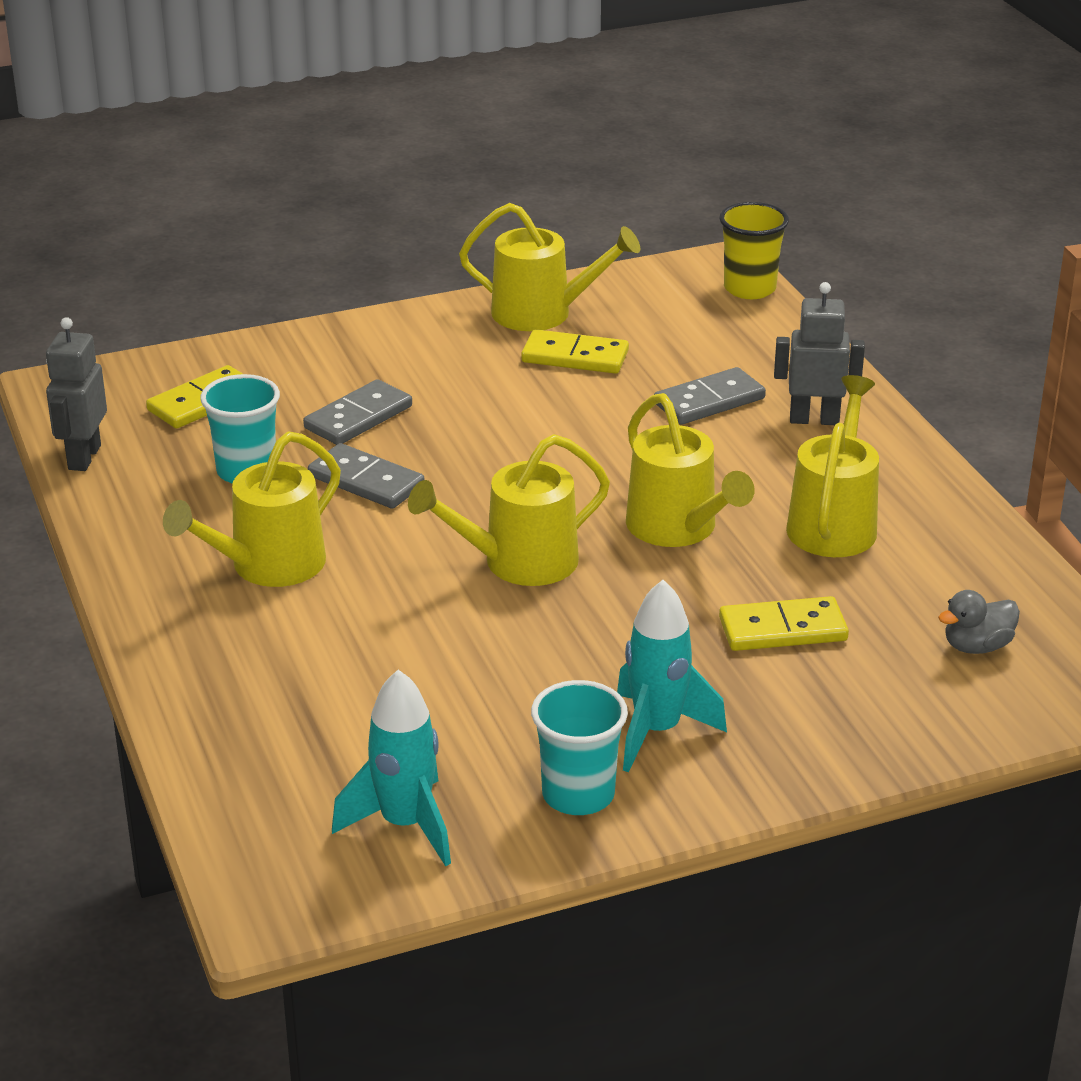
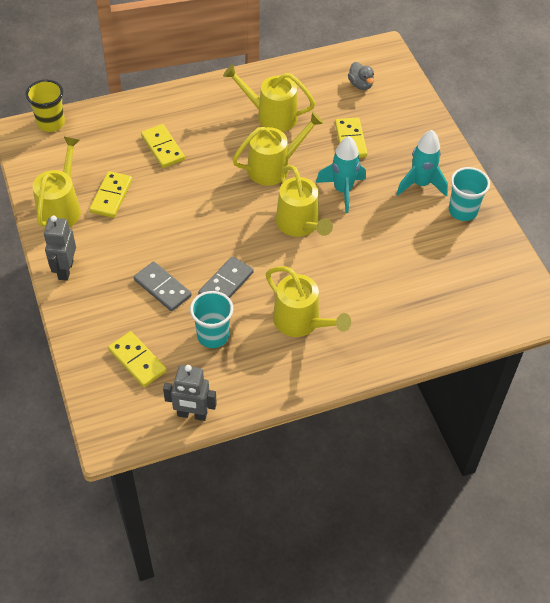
camera: 90 degrees left, 20 degrees up
(405, 825) = (487, 266): turquoise rocket -> turquoise rocket (342, 190)
(709, 401) = (163, 148): grey domino -> yellow domino
(814, 419) = (184, 113): grey robot -> grey robot (65, 270)

